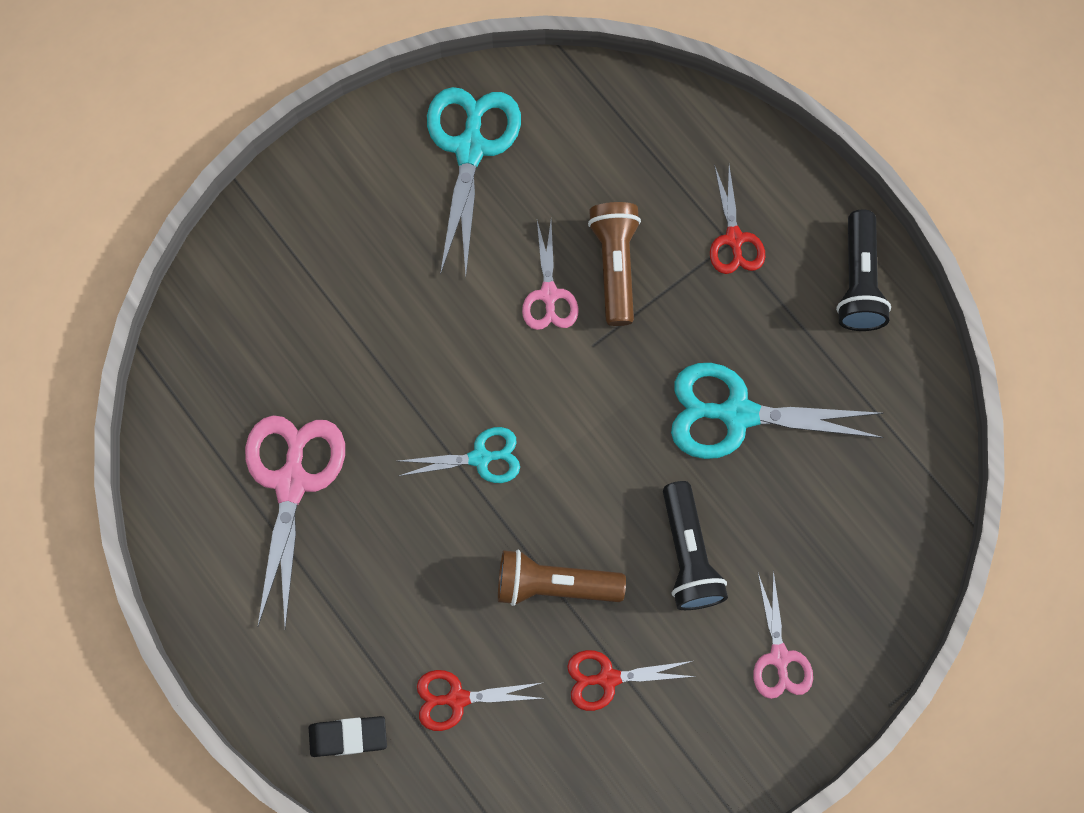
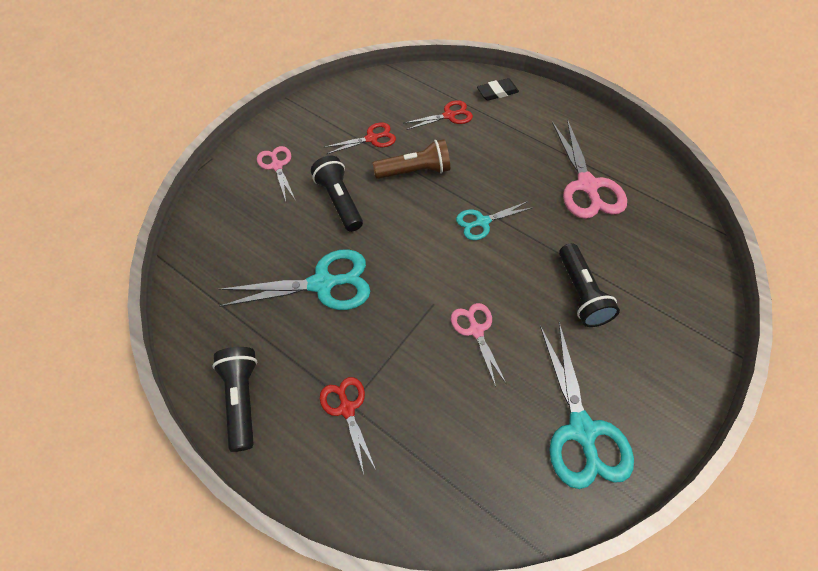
camera: 165 degrees right, 15 degrees down
(390, 309) = (581, 293): none -> black flashlight
(615, 266) = (434, 363): brown flashlight -> none

